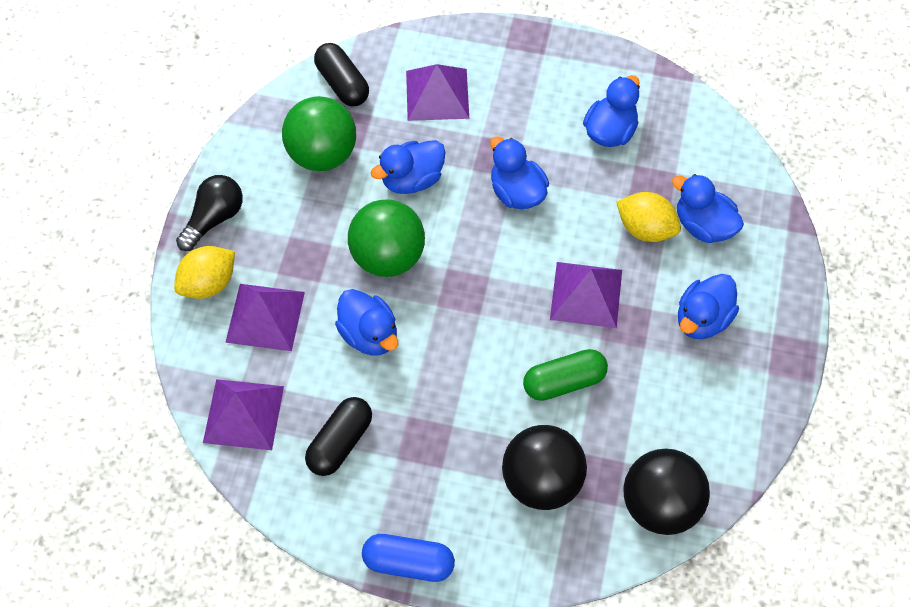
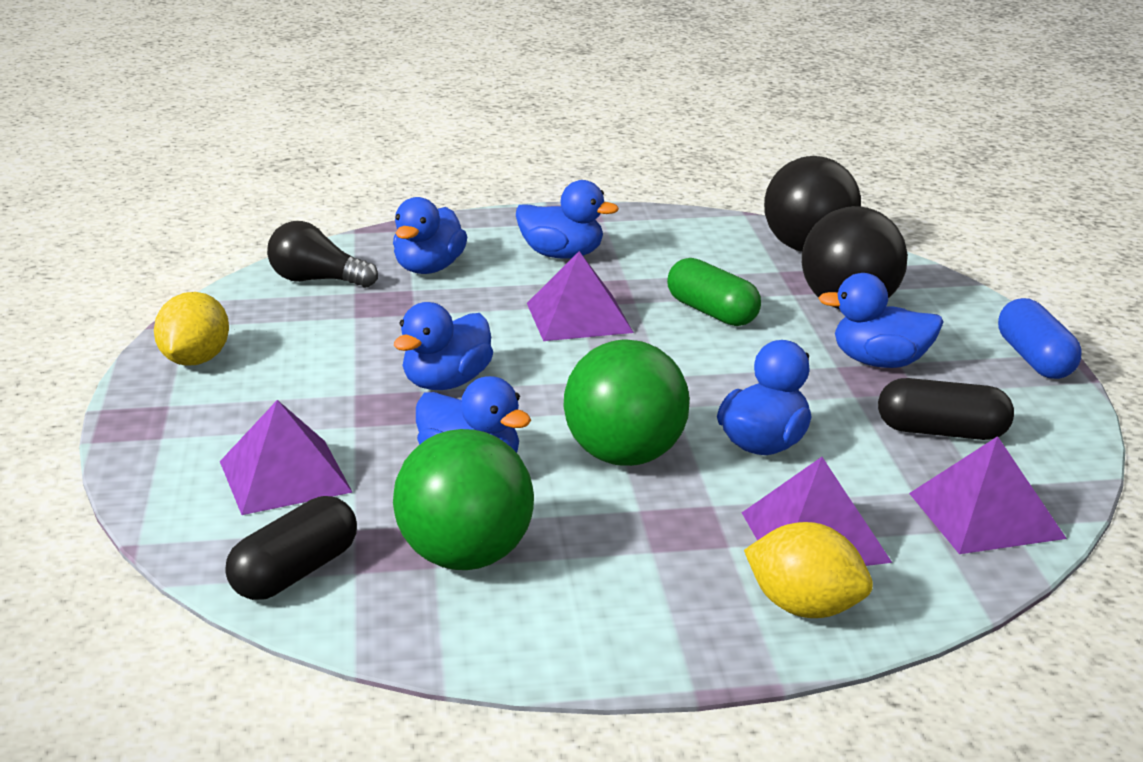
camera: 110 degrees left, 35 degrees down
(214, 219) = (674, 639): black light bulb -> black light bulb (317, 280)
(610, 131) = (304, 338): blue duck -> blue duck (880, 362)
(645, 229) = (455, 298): yellow lemon -> yellow lemon (195, 360)

